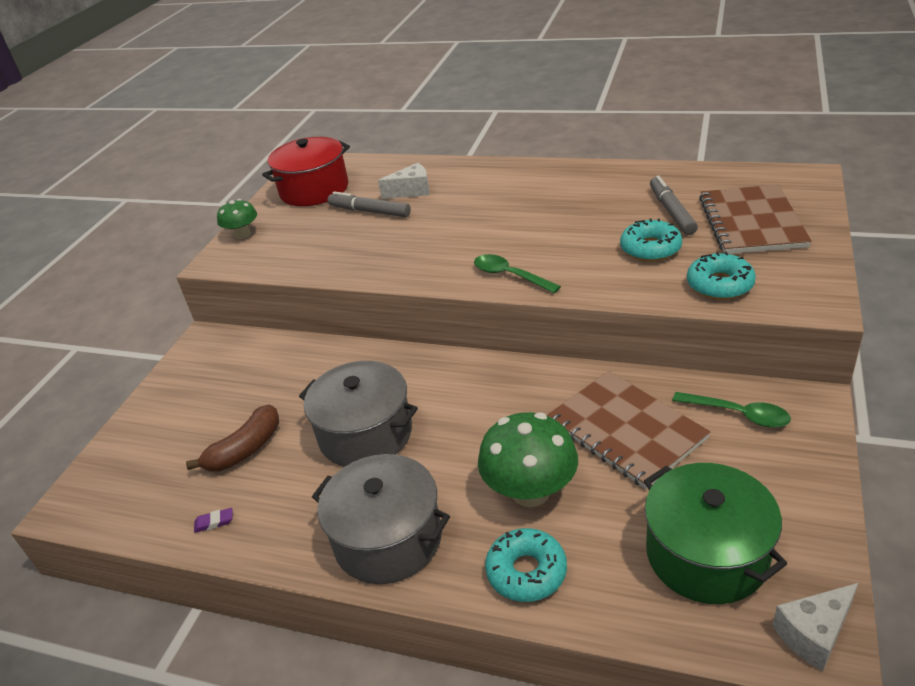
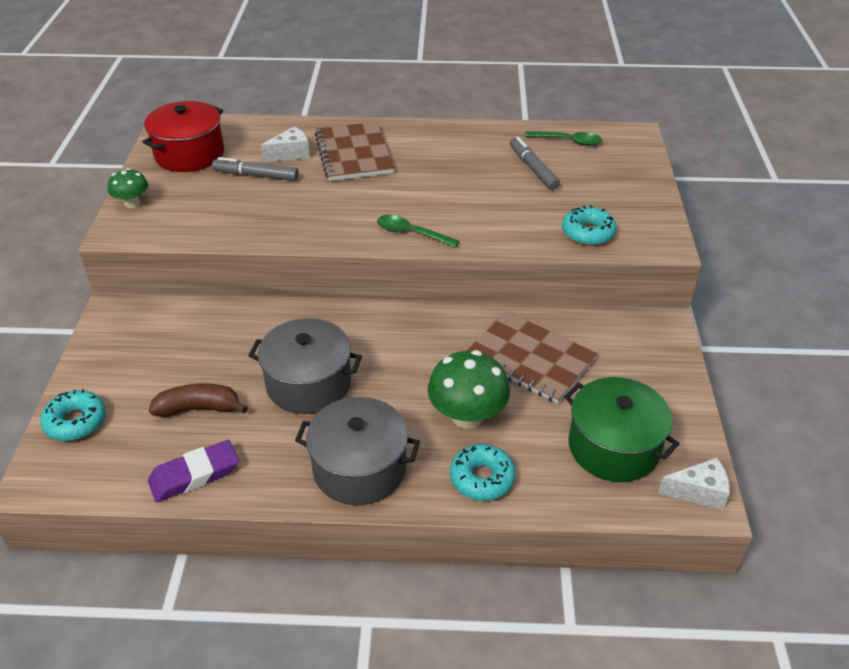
camera: 20 degrees left, 5 degrees up
(214, 522) = (194, 475): purple eraser -> purple eraser, size x2.40
(245, 449) = (199, 408): brown banana -> brown banana turned 120 degrees counterclockwise
(650, 248) = (524, 203): turquoise donut -> turquoise donut (75, 421)
(738, 414) = (613, 337): green spoon -> green spoon (568, 141)
(751, 222) = (600, 177): brown notebook -> brown notebook (354, 154)
(814, 634) = (698, 492): white cheese -> white cheese turned 135 degrees counterclockwise

